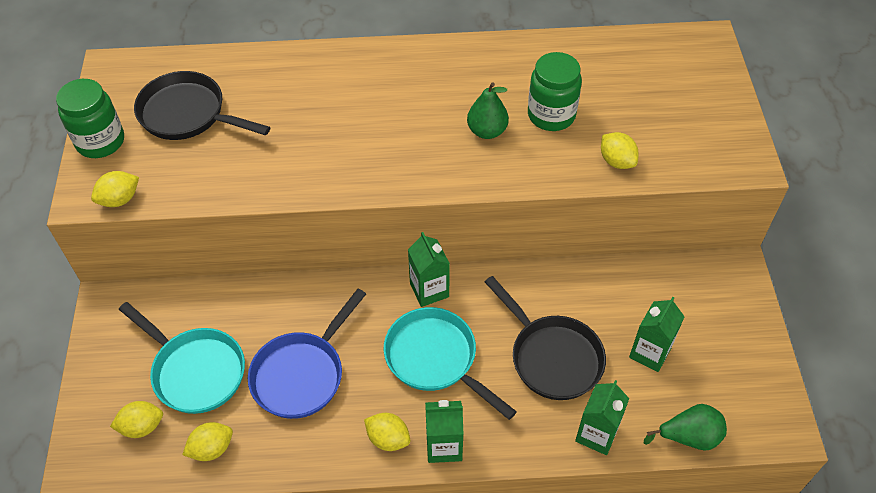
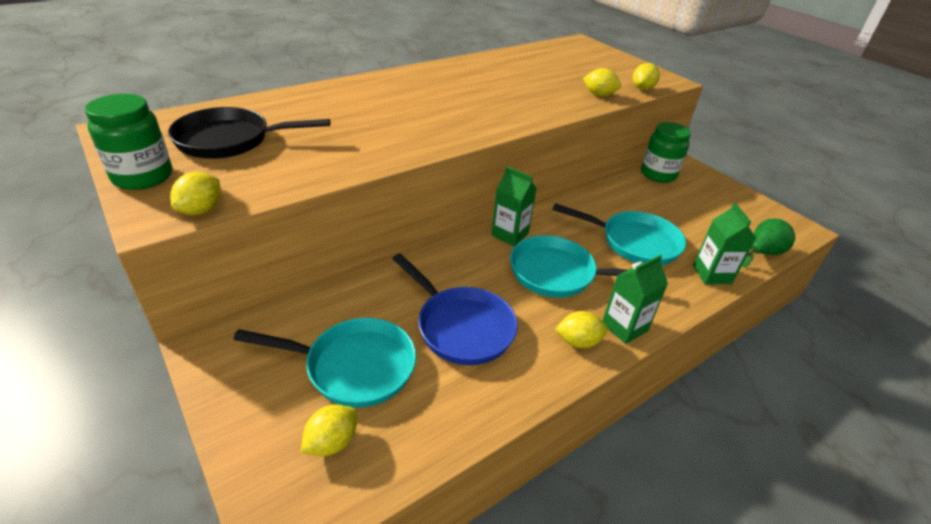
camera: 35 degrees left, 15 degrees down
(212, 448) = (427, 425): yellow lemon -> yellow lemon (642, 89)
(302, 374) = (461, 326): blue pan -> blue pan turned 45 degrees counterclockwise
(487, 131) = (498, 99): green pear -> none
(551, 115) = (532, 84): green jar -> green jar (658, 174)
(552, 357) = (634, 242): black pan -> turquoise pan
(650, 353) = (687, 218): green carton -> none

